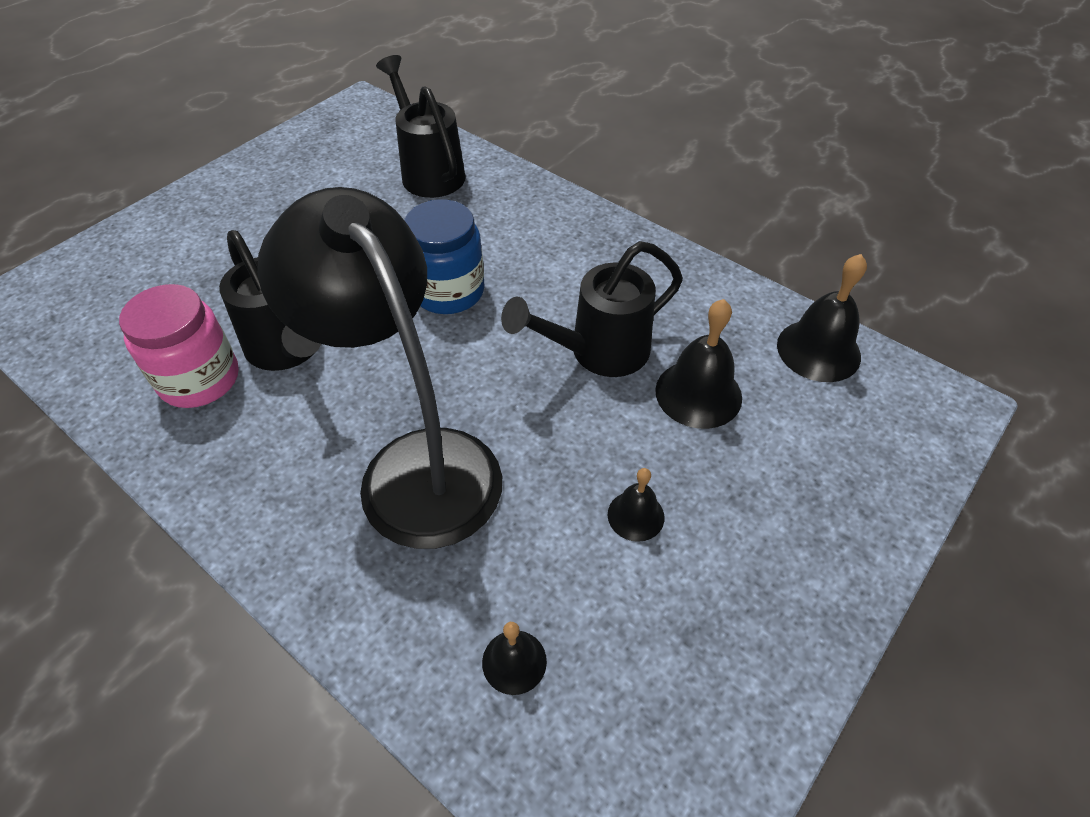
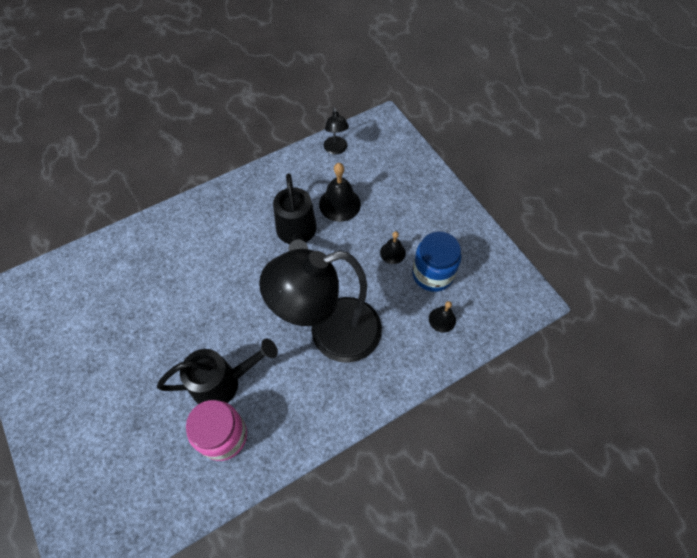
camera: 70 degrees left, 10 degrees up
(429, 171) = (104, 272): black watering can -> none
(448, 291) = (219, 289): blue jar -> blue jar (432, 274)
(818, 350) = (336, 149): black bell -> black lamp

